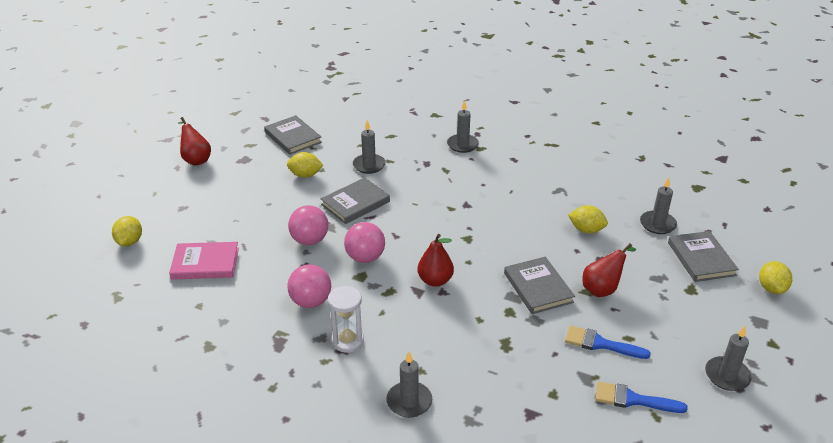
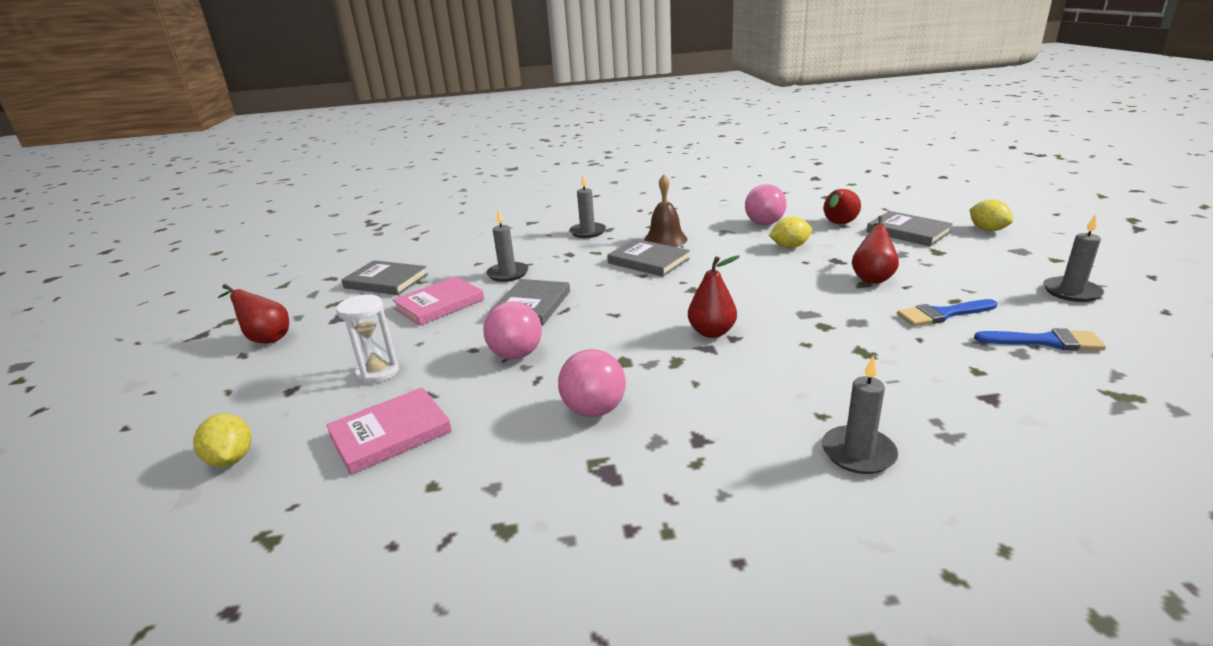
camera: 30 degrees left, 10 degrees down
(305, 175) = (439, 304): yellow lemon -> pink book
(347, 341) = (695, 428): white hourglass -> white hourglass (377, 372)
(365, 258) = (606, 344): pink ball -> pink ball (764, 224)
(507, 179) = (665, 239): none -> brown bell
(538, 288) = (818, 298): grey book -> grey book (648, 261)
(633, 399) = (1045, 341): blue brush -> blue brush turned 150 degrees counterclockwise
(657, 224) = (838, 224): grey candle -> red pear

